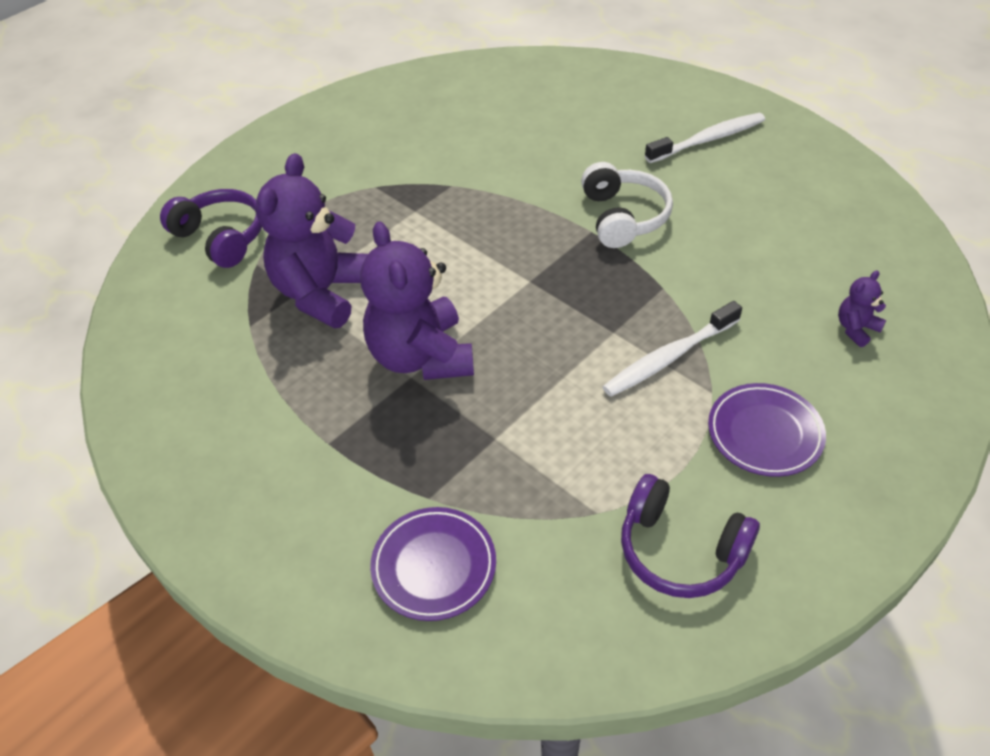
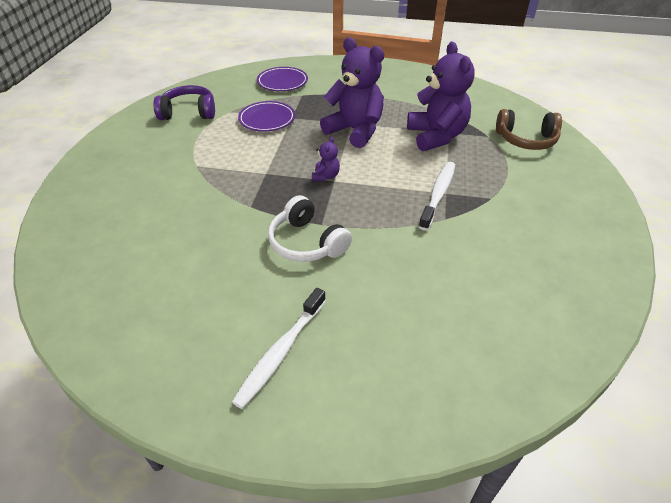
camera: 145 degrees right, 5 degrees down
(221, 237) = (526, 140): purple headphones -> brown headphones
(669, 357) = (227, 172): white toothbrush -> white toothbrush (438, 195)
(764, 433) = (162, 158): purple plate -> purple plate (267, 119)
(856, 329) = (114, 226): purple teddy bear -> purple teddy bear (325, 176)

